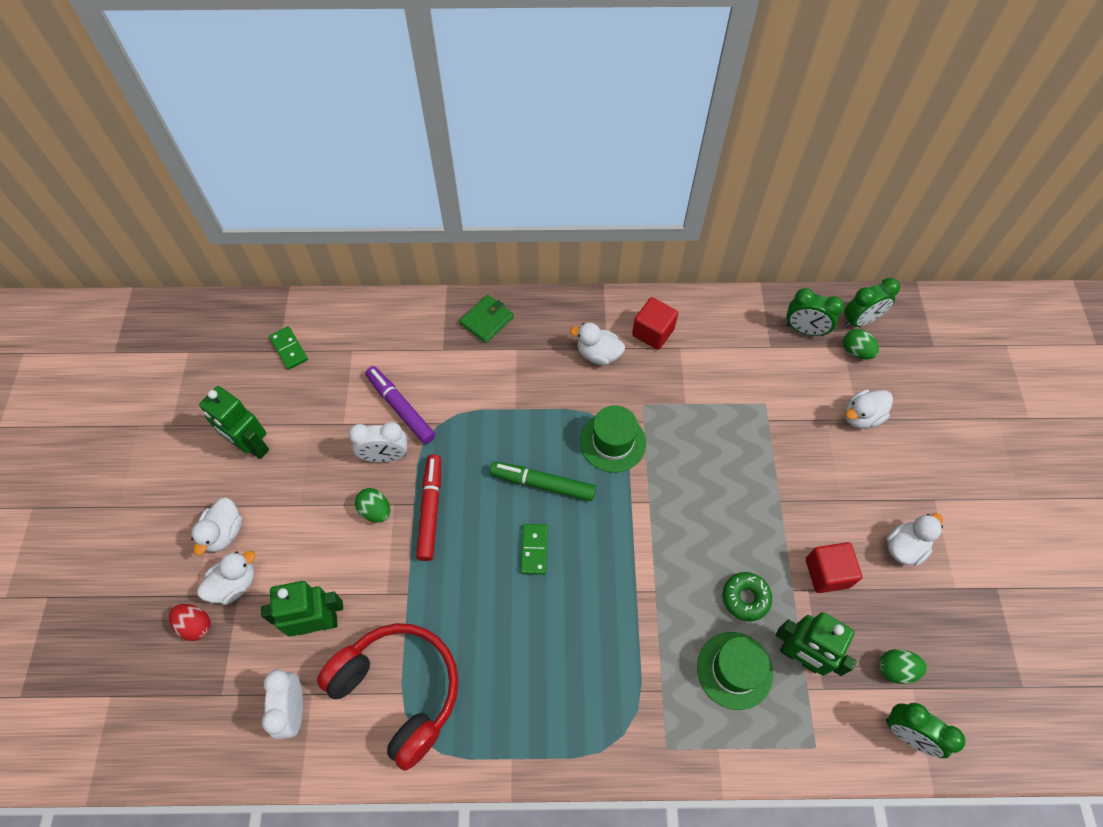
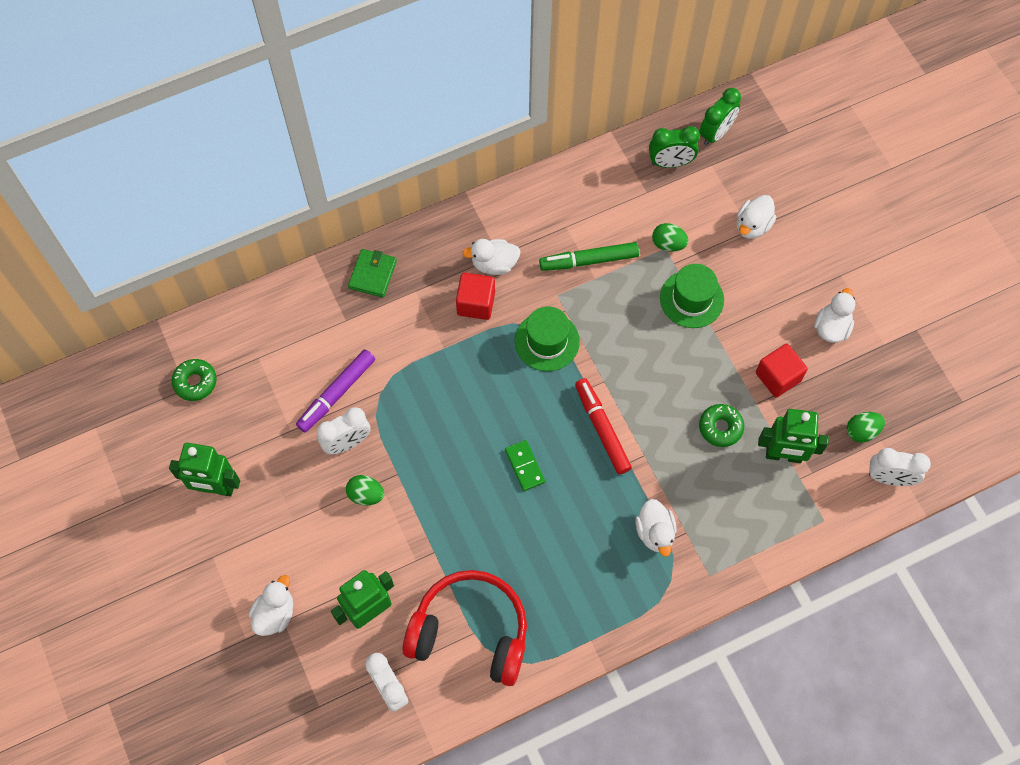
camera: 25 degrees left, 5 degrees up
(195, 625) = (261, 662): red egg -> none
(224, 532) = (238, 575): white duck -> white duck (655, 532)
(289, 349) = (195, 382): green domino -> green donut
(401, 408) = (337, 393): purple marker -> purple marker turned 75 degrees counterclockwise
(430, 510) = (415, 473): red marker -> red marker (602, 429)
(543, 484) = (504, 406): green marker -> green marker (589, 260)
(653, 332) = (534, 222): red cube -> red cube (476, 303)
(734, 670) = (736, 490): green hat -> green hat (691, 299)
(856, 351) = (724, 165): green egg -> green egg (668, 244)
(907, 734) = (889, 478): green clock -> white clock

